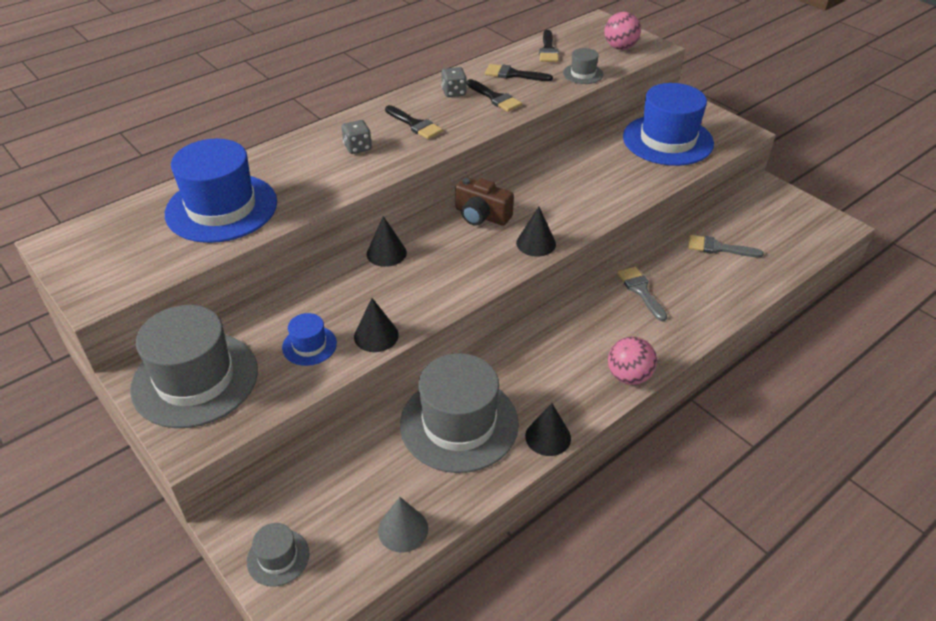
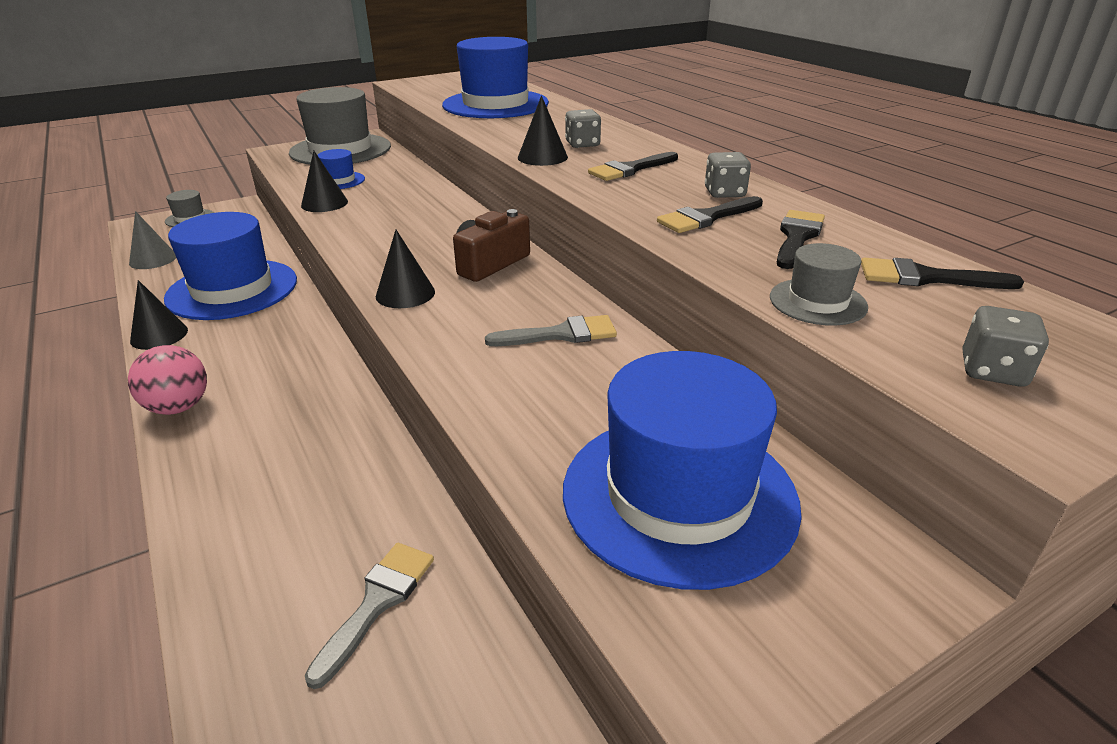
camera: 100 degrees right, 10 degrees down
(386, 253) = (448, 211): black cone -> black cone (542, 157)
(459, 423) = (232, 289): grey hat -> blue hat
(620, 47) = (992, 371): pink ball -> grey dice
(641, 291) = (327, 455): grey brush -> grey brush (560, 334)

